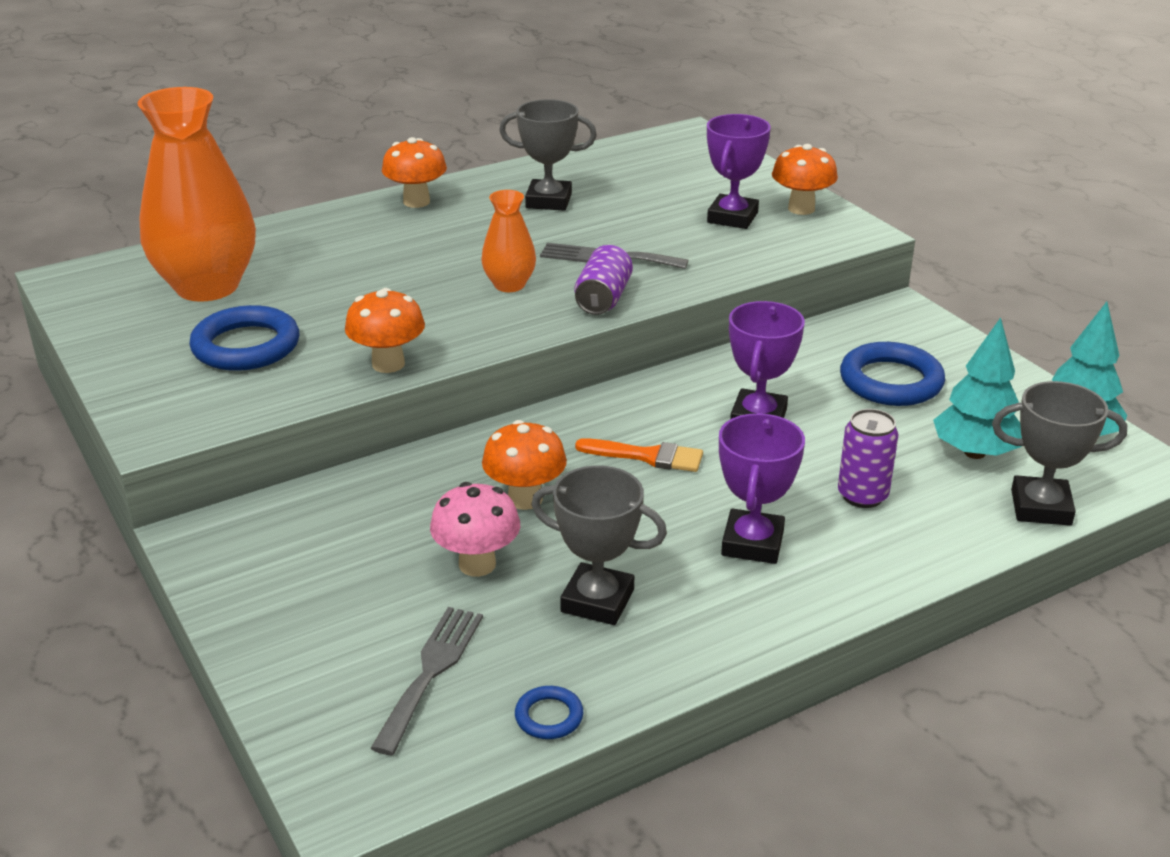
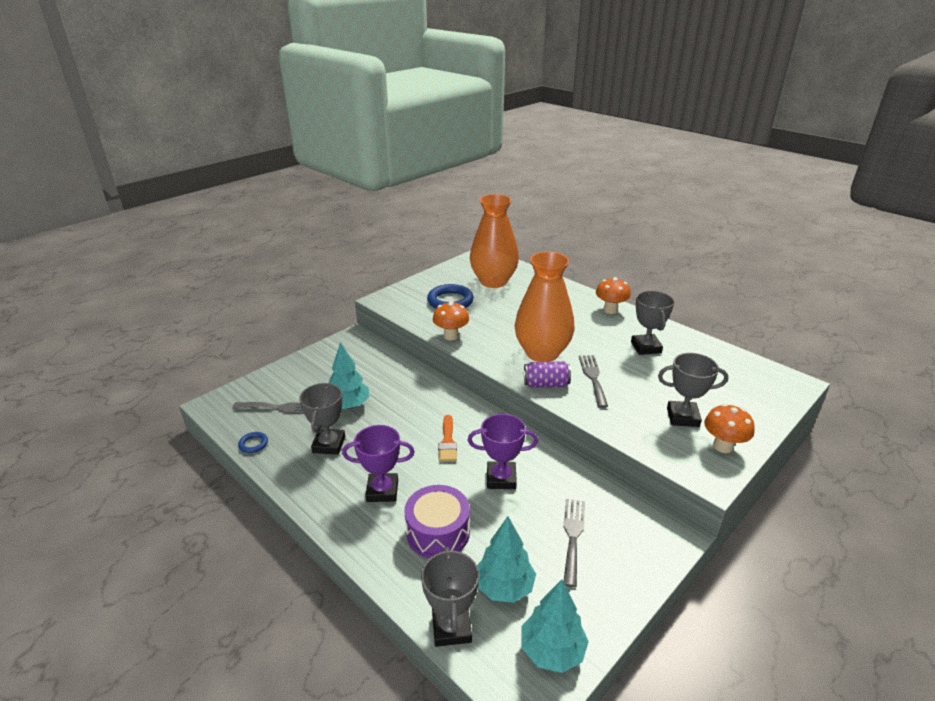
camera: 75 degrees right, 0 degrees up
(477, 564) = (349, 405): pink mushroom -> turquoise tree
(509, 285) = (542, 353): orange vase -> orange vase, size x2.03
(525, 499) = (400, 409): orange mushroom -> none
(732, 217) = (682, 417): purple trophy -> grey trophy
(862, 495) = (438, 532): purple can -> purple drum
(891, 381) = (573, 536): blue ring -> grey fork

